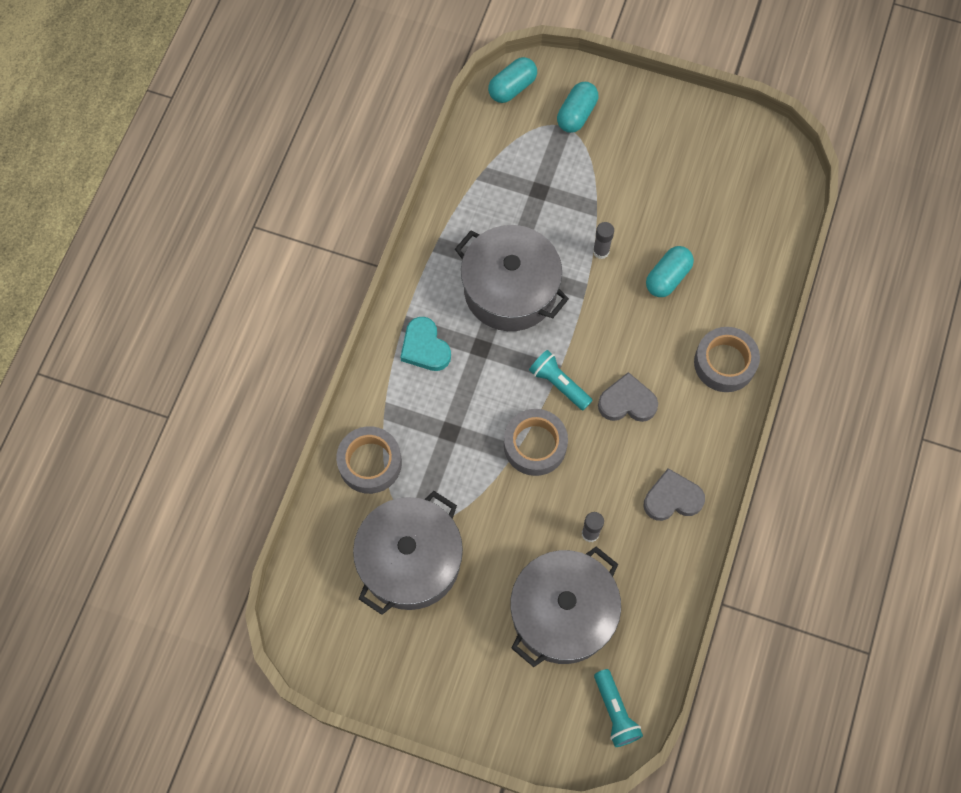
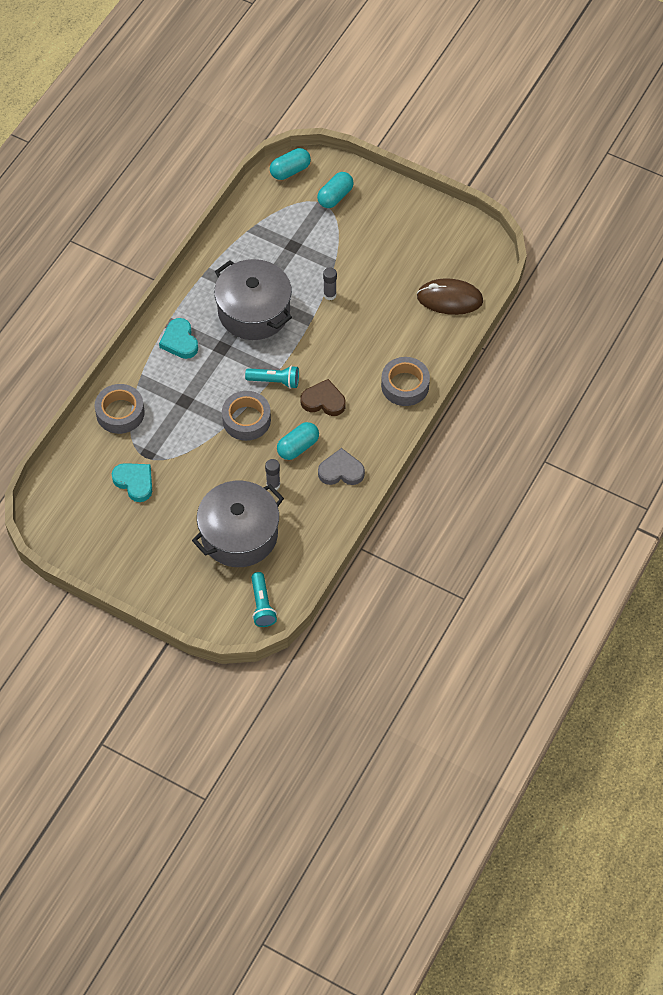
camera: 10 degrees right, 10 degrees down
(410, 561) = (134, 482): grey pot -> turquoise heart
(559, 384) = (275, 381): turquoise flashlight -> turquoise flashlight turned 135 degrees clockwise
(627, 402) = (323, 401): grey heart -> brown heart
(667, 277) = (376, 320): turquoise capsule -> turquoise capsule (298, 447)
(752, 233) = (449, 299): none -> brown mouse

